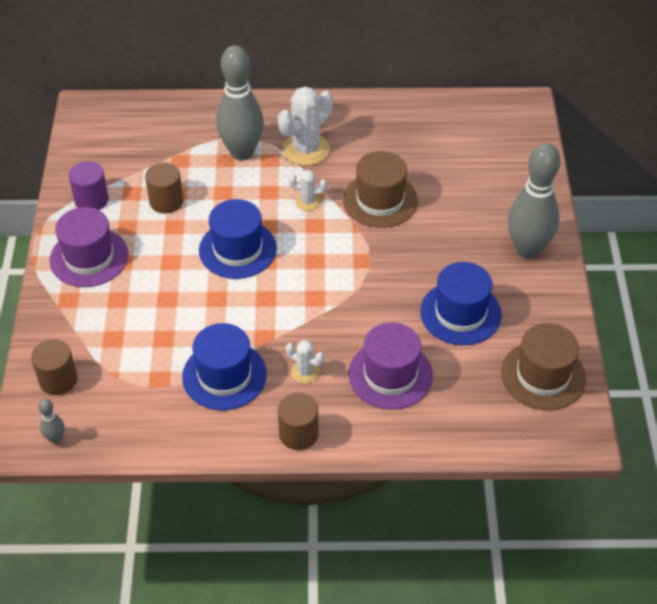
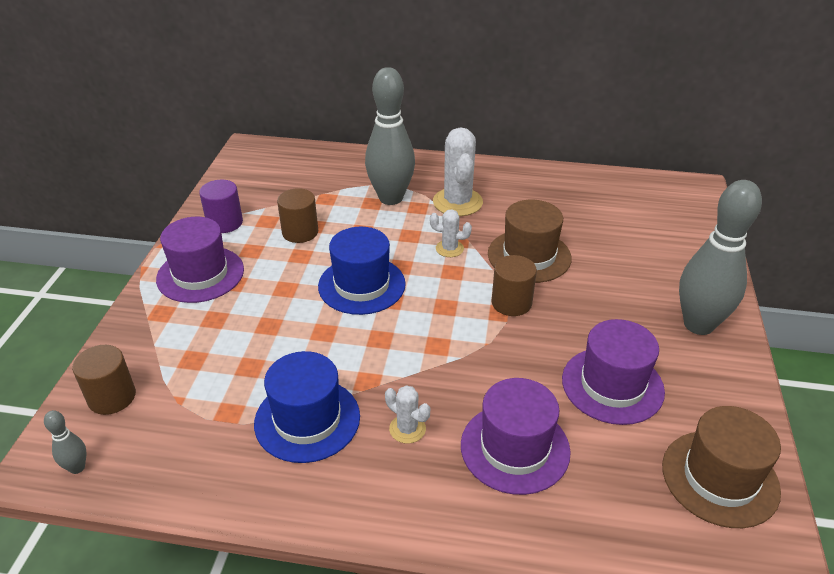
camera: 10 degrees right, 10 degrees down
(298, 434) = (381, 508): brown cylinder -> brown cylinder (511, 303)
(306, 149) = (457, 202): white cactus -> white cactus turned 60 degrees counterclockwise
(460, 313) = (612, 385): blue hat -> purple hat

